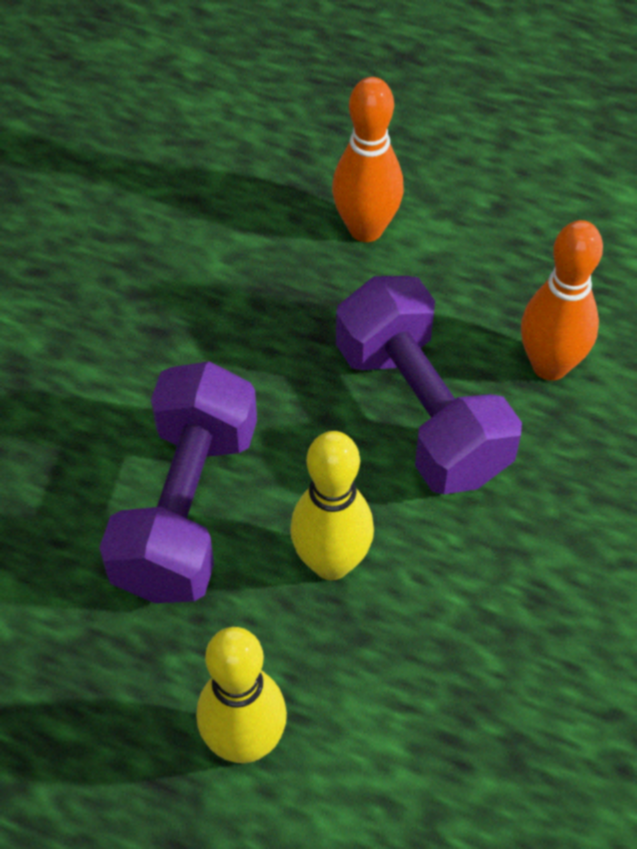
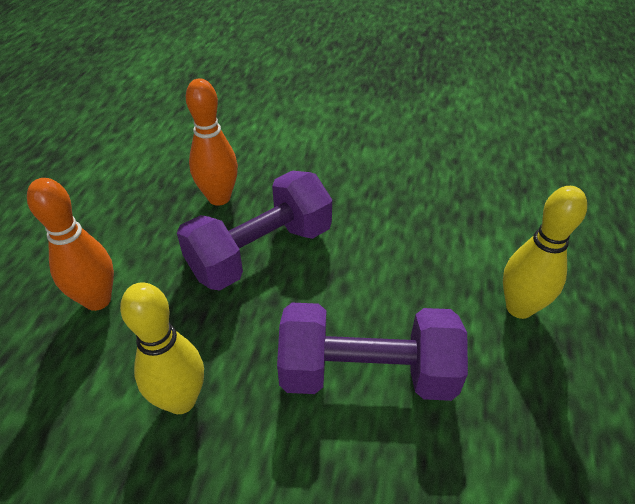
camera: 100 degrees left, 10 degrees down
(331, 562) = (383, 282): yellow bowling pin -> yellow bowling pin (181, 400)

